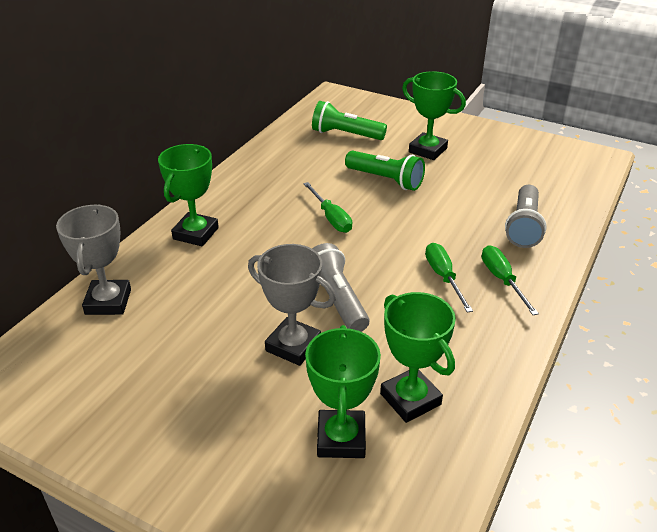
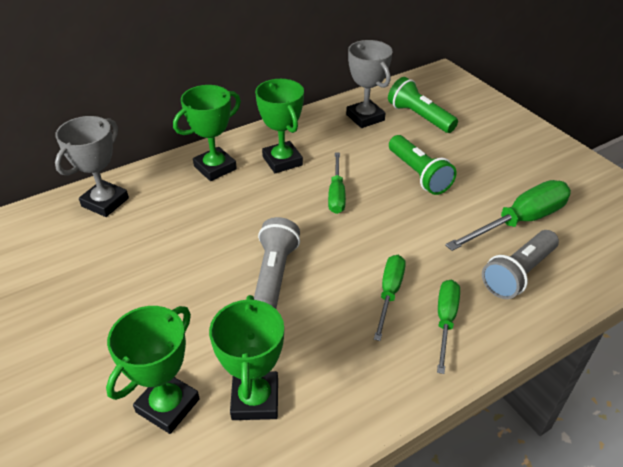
camera: 30 degrees right, 5 degrees up
(293, 346) = (203, 301): grey trophy -> grey trophy (365, 117)
(427, 150) = (486, 157): green trophy -> green trophy (282, 161)
(493, 189) = (520, 221): none -> green screwdriver

